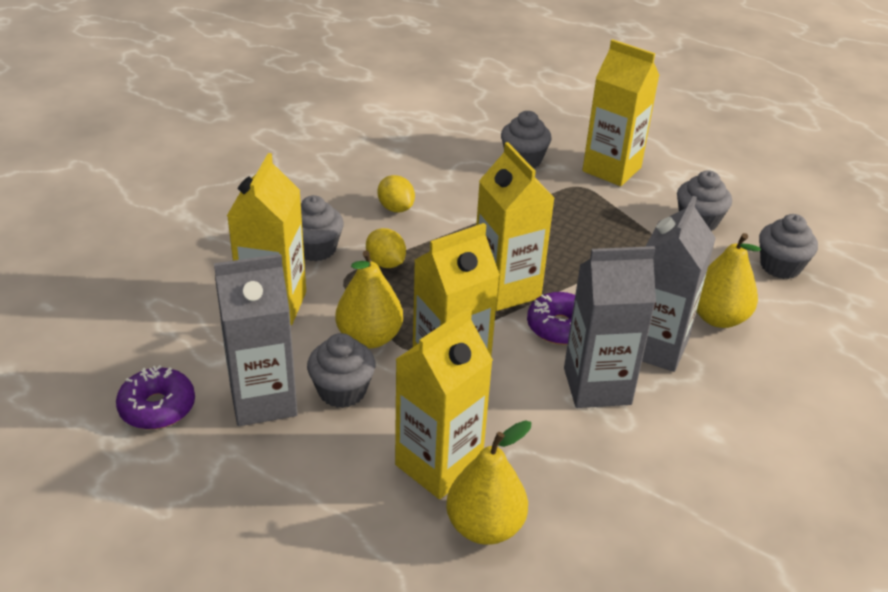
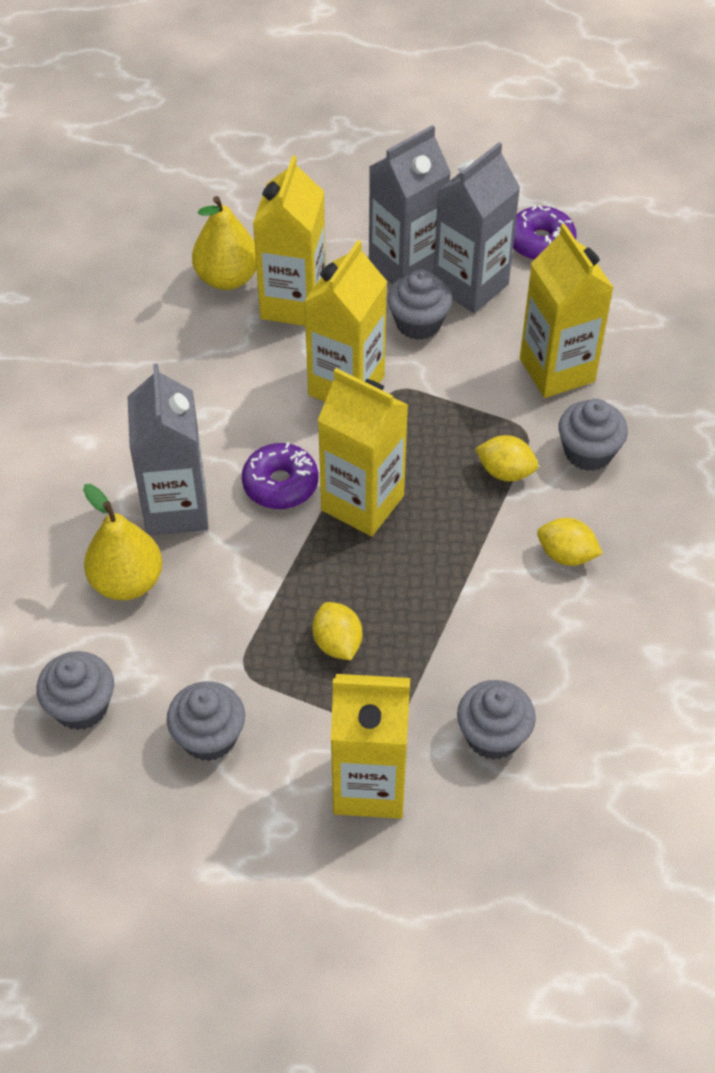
camera: 150 degrees right, 15 degrees up
(369, 337) = (442, 381): yellow pear -> none
(585, 228) = (337, 643): none -> yellow lemon
(597, 386) = (209, 436): grey carton -> grey carton (406, 266)

